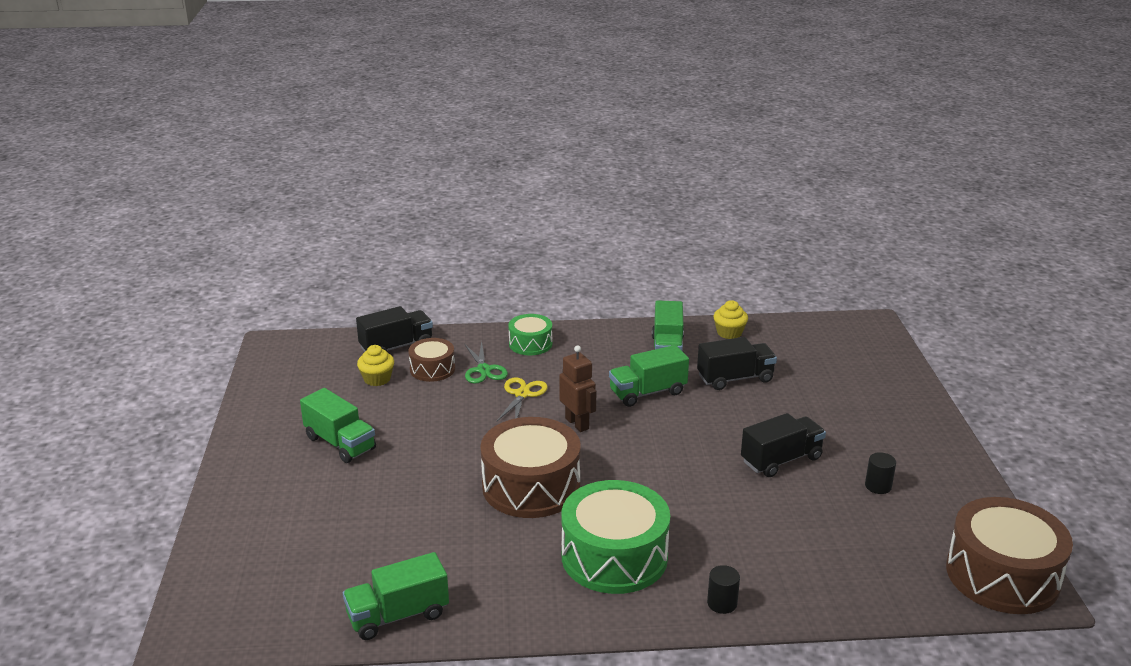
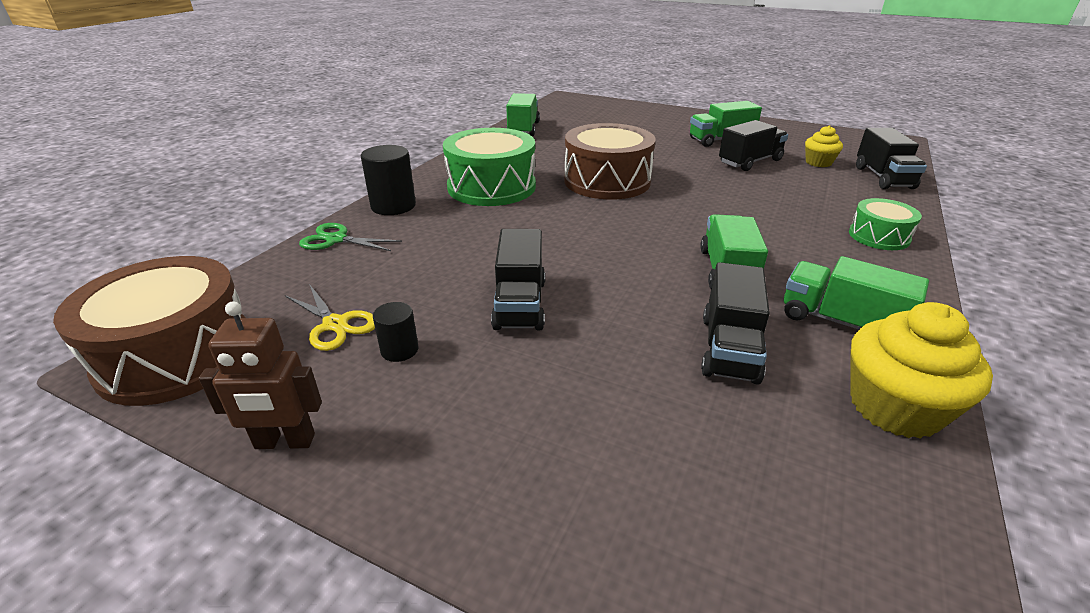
camera: 120 degrees right, 5 degrees up
(404, 415) = (750, 162): none -> black truck
(432, 369) = (830, 183): brown drum -> none
(484, 370) = (820, 202): green scissors -> green scissors (336, 239)
(522, 394) = (760, 208): yellow scissors -> yellow scissors (335, 324)
(577, 423) = (687, 219): brown robot -> brown robot (285, 442)
(722, 603) = (393, 206): black cylinder -> black cylinder, size x1.77
(729, 333) = (894, 407): yellow cupcake -> yellow cupcake, size x1.70

